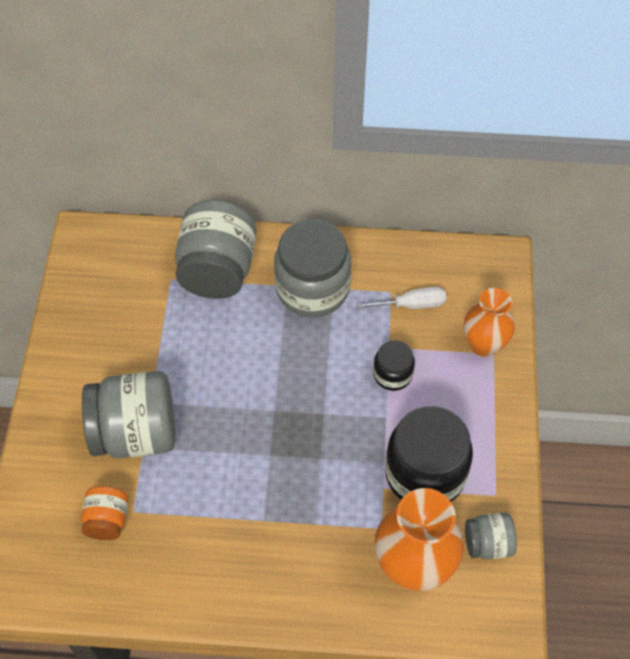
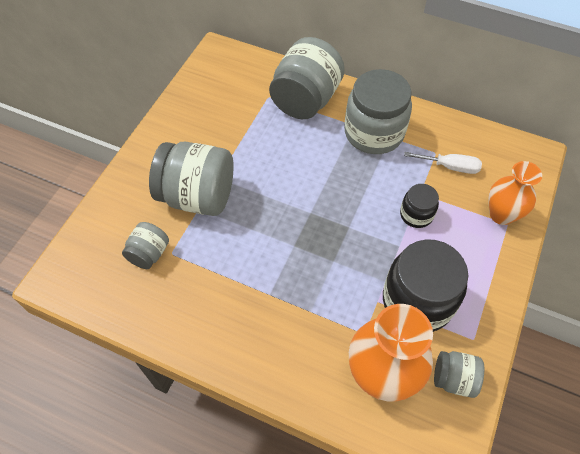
camera: 20 degrees right, 0 degrees up
(107, 520) = (149, 253): orange jar -> grey jar

